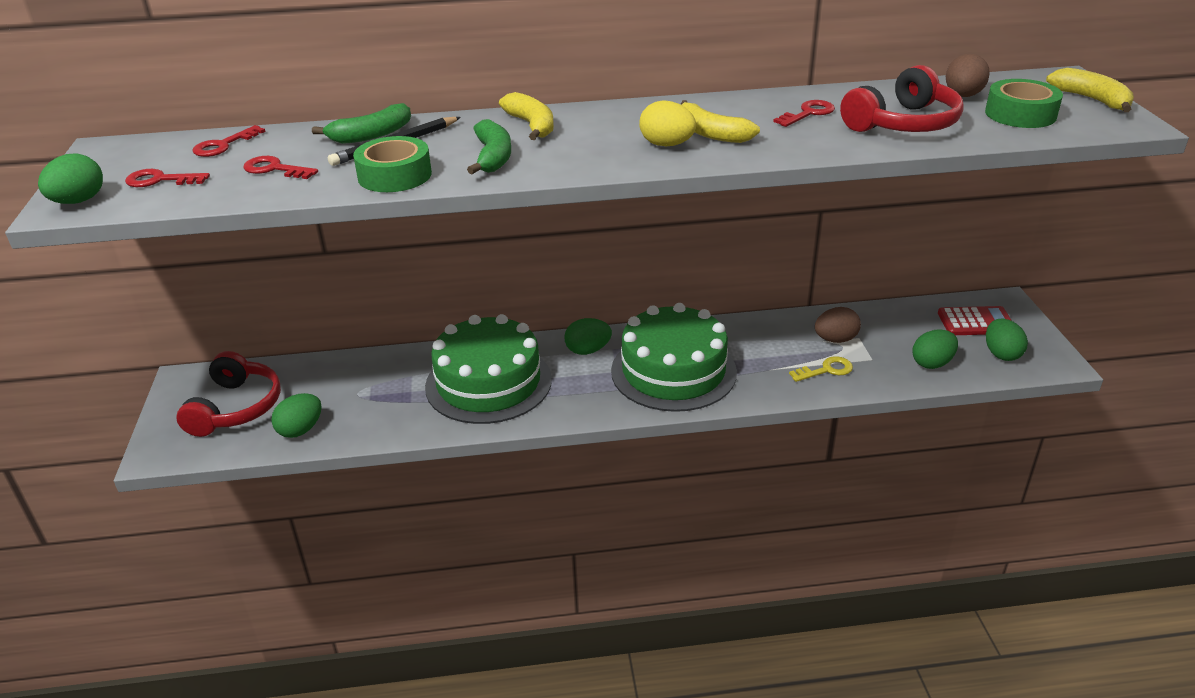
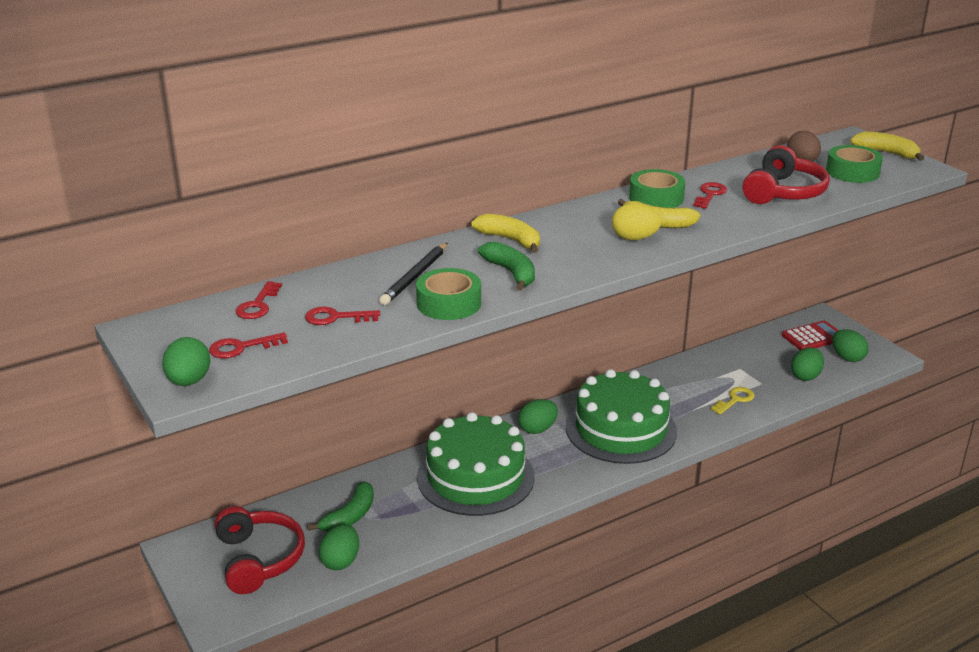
camera: 25 degrees left, 5 degrees down
(371, 135) = (383, 272): green banana -> green banana (350, 516)
(740, 108) = (656, 198): none -> green tape
(835, 339) = (724, 374): brown egg -> none

